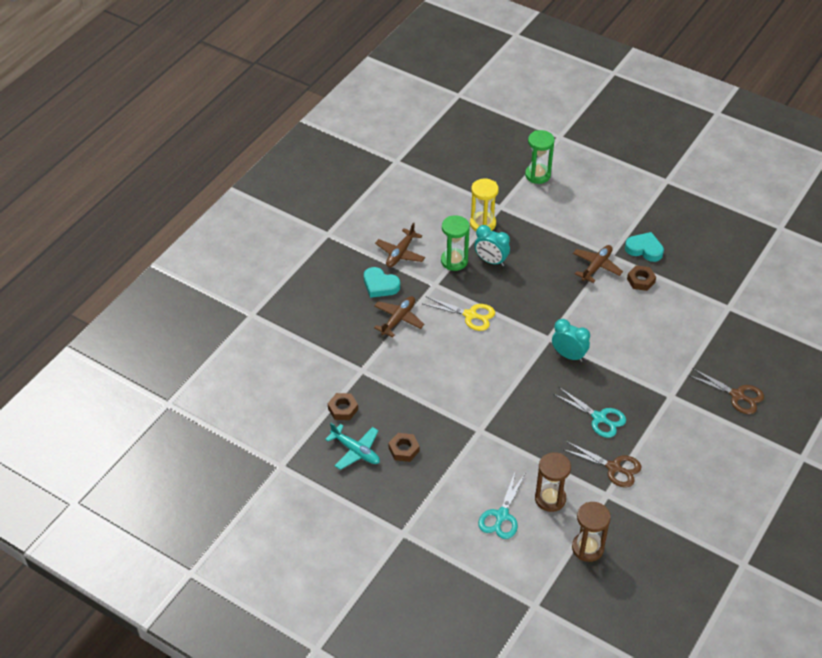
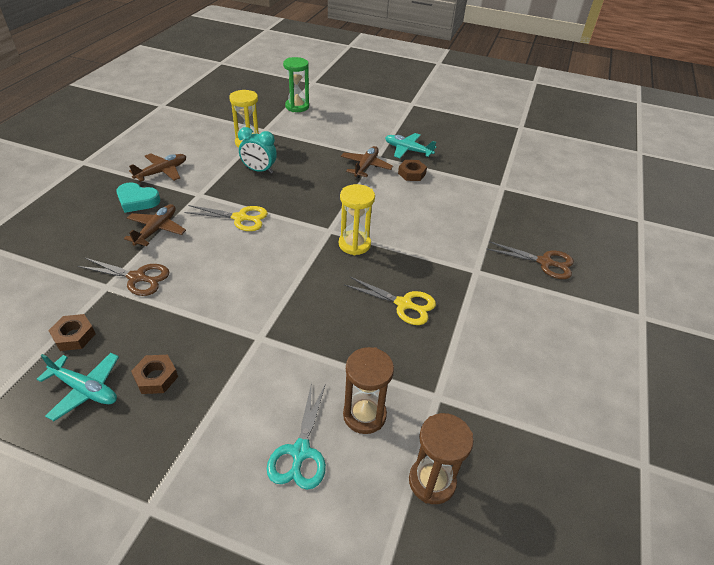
camera: 15 degrees left, 5 degrees down
(400, 253) = (162, 172): brown plane -> brown plane turned 150 degrees counterclockwise
(454, 261) = (220, 173): green hourglass -> none
(568, 355) = (354, 244): turquoise clock -> yellow hourglass
(599, 418) = (404, 304): turquoise scissors -> yellow scissors
(613, 468) = (436, 360): brown scissors -> brown scissors (137, 278)
(644, 249) = (408, 150): turquoise heart -> turquoise plane

